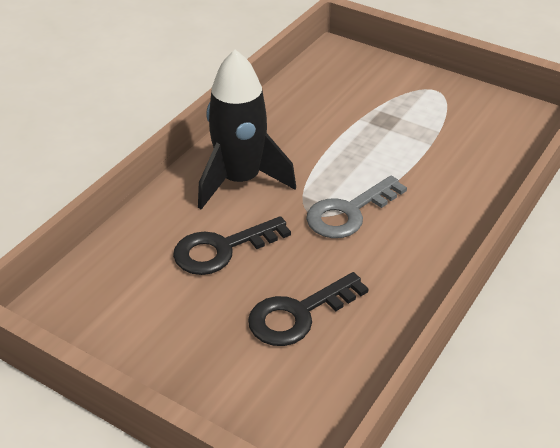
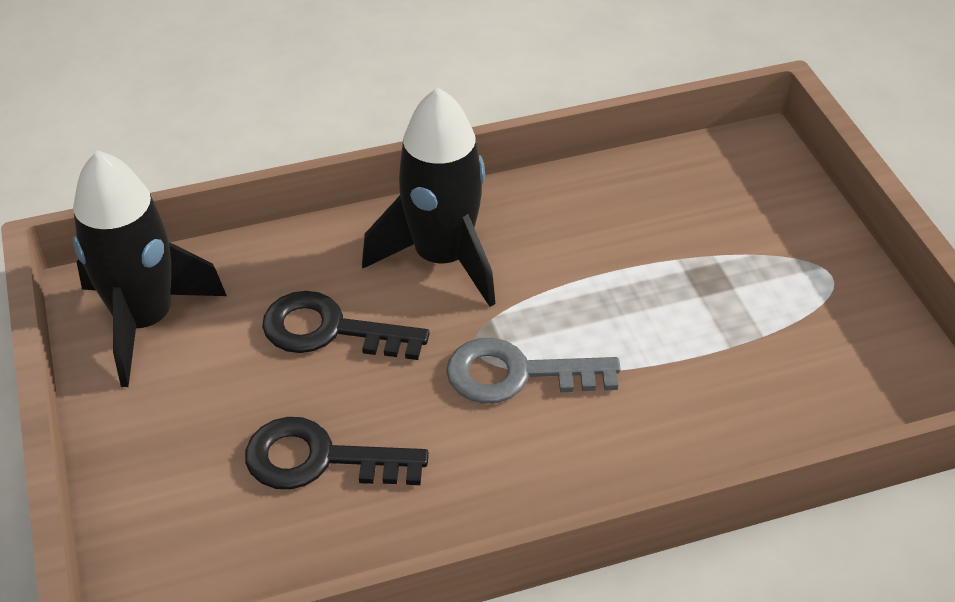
camera: 40 degrees right, 5 degrees up
(100, 309) = (145, 321): none -> black rocket

